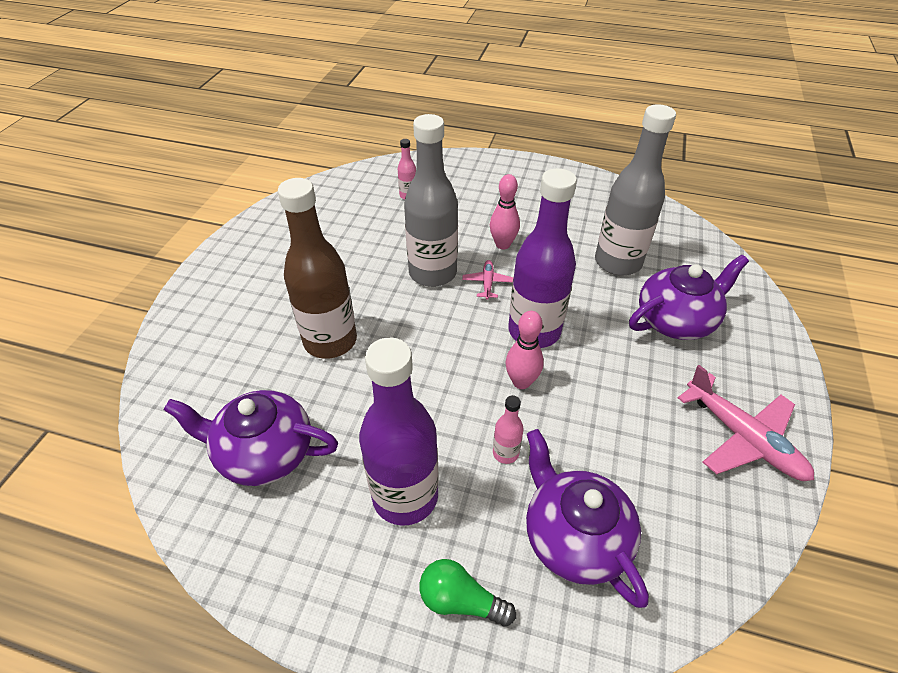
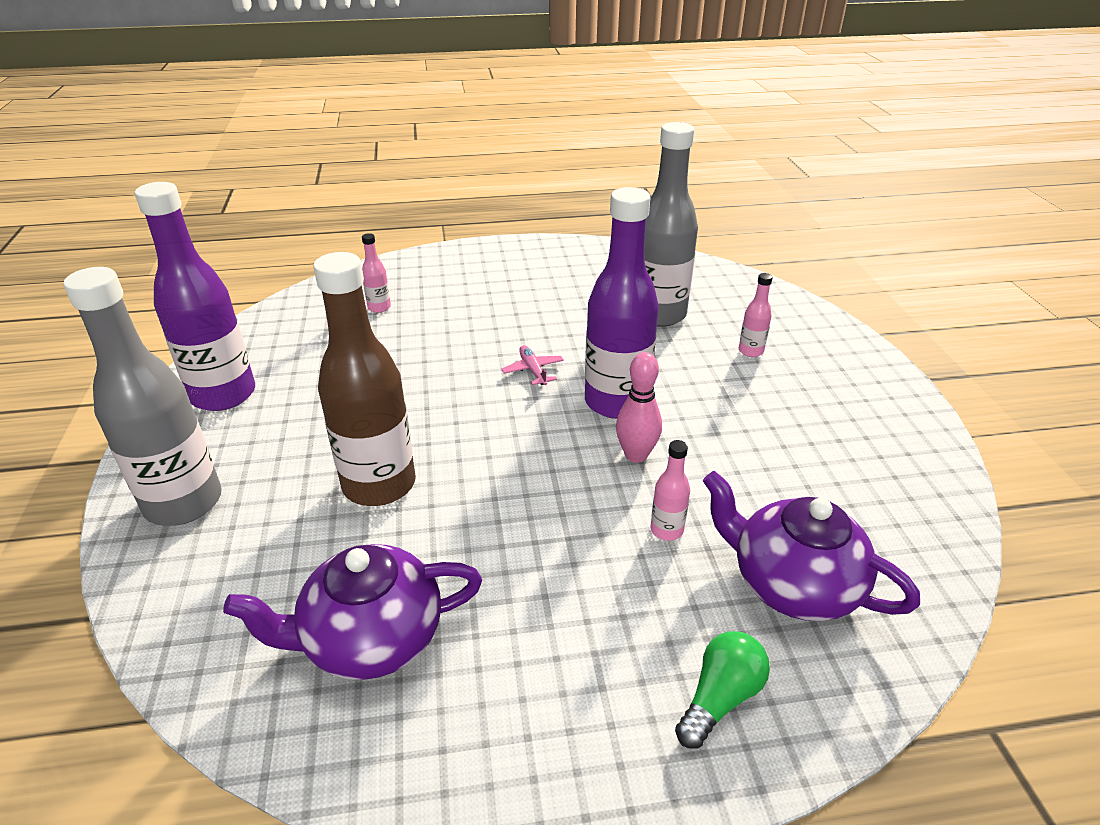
camera: 25 degrees left, 10 degrees down
(405, 496) = (584, 617): purple bottle -> purple bottle (223, 395)
(432, 273) = (462, 378): grey bottle -> grey bottle (184, 503)
(461, 600) = (720, 698): green light bulb -> green light bulb turned 135 degrees clockwise
(503, 244) = (525, 329): pink bowling pin -> none
(676, 320) = (750, 351): purple teapot -> pink bottle
(742, 438) = (882, 434): pink plane -> none

